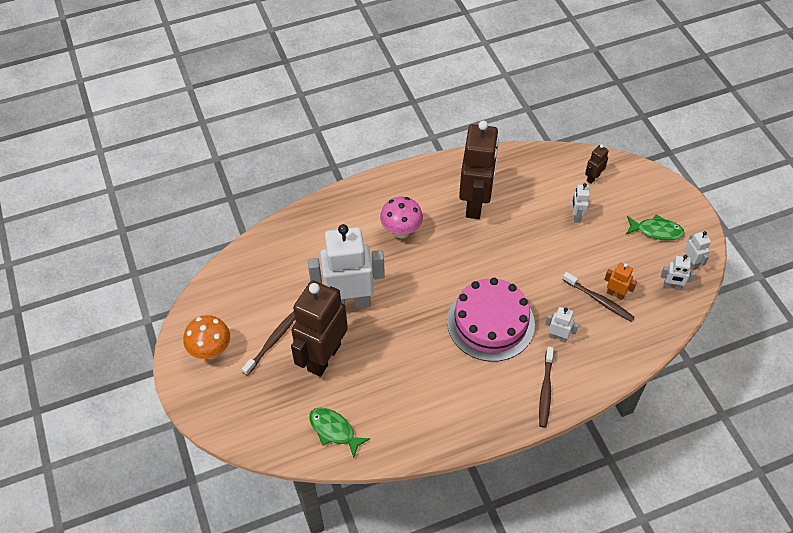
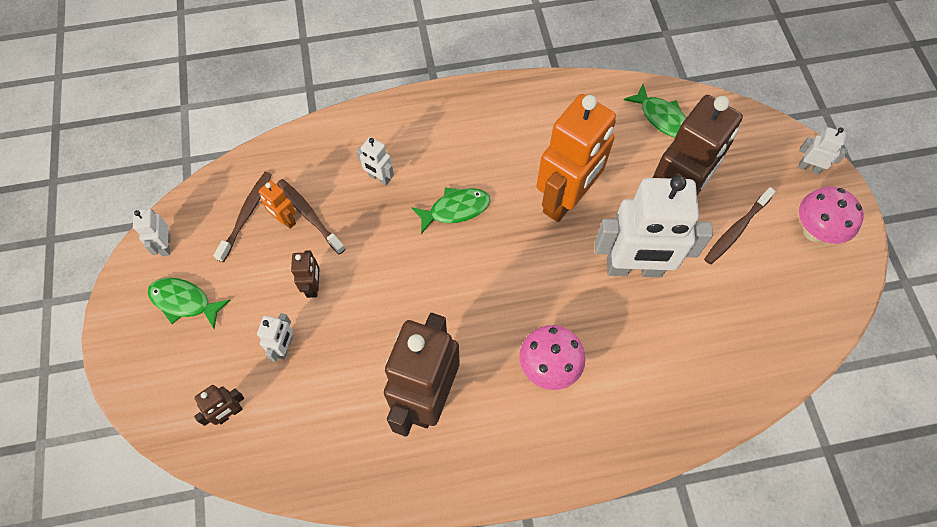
camera: 170 degrees left, 10 degrees up
(211, 351) = (814, 231): orange mushroom -> pink mushroom
(407, 344) = (565, 200): none -> orange robot
(490, 322) = (455, 209): pink cake -> green fish
(545, 390) = (416, 121): brown toothbrush -> brown toothbrush (246, 215)
(574, 254) = (313, 286): none -> brown robot
(672, 286) = (208, 218): white robot -> white robot (809, 167)

